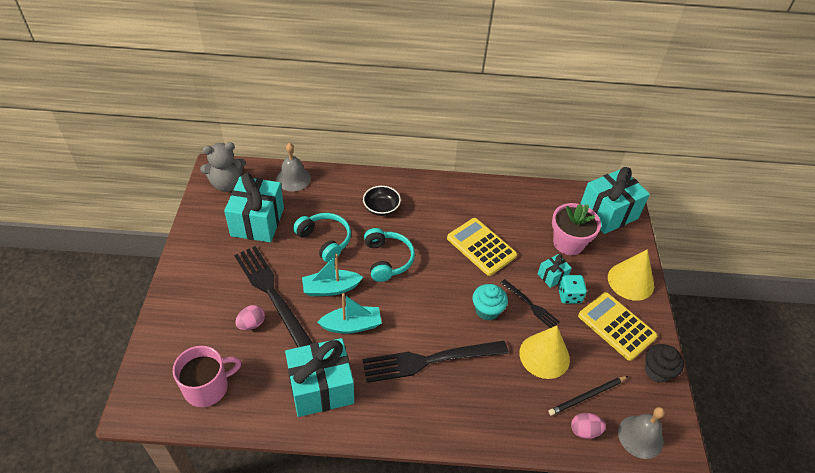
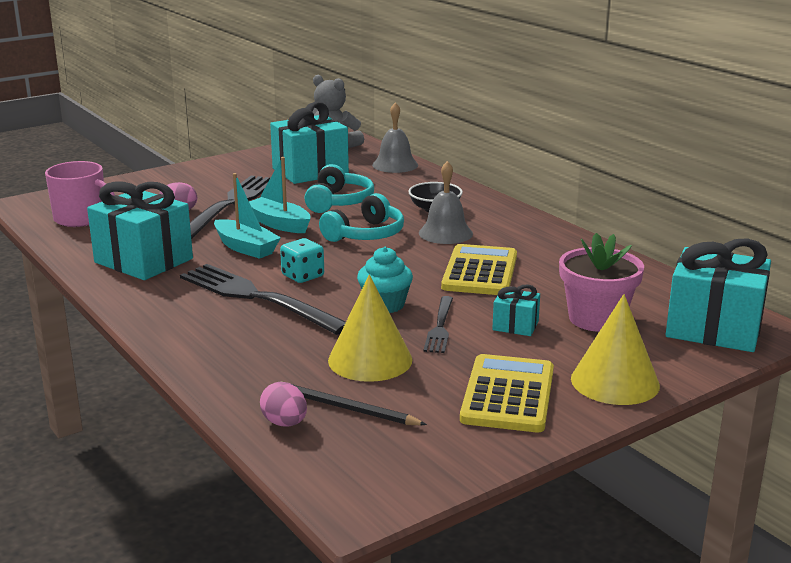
camera: 55 degrees right, 25 degrees down
(569, 295) = (502, 346): turquoise dice -> turquoise dice (303, 276)
(640, 436) = (333, 470): grey bell -> grey bell (445, 233)
(657, 371) = (477, 451): black cupcake -> none

